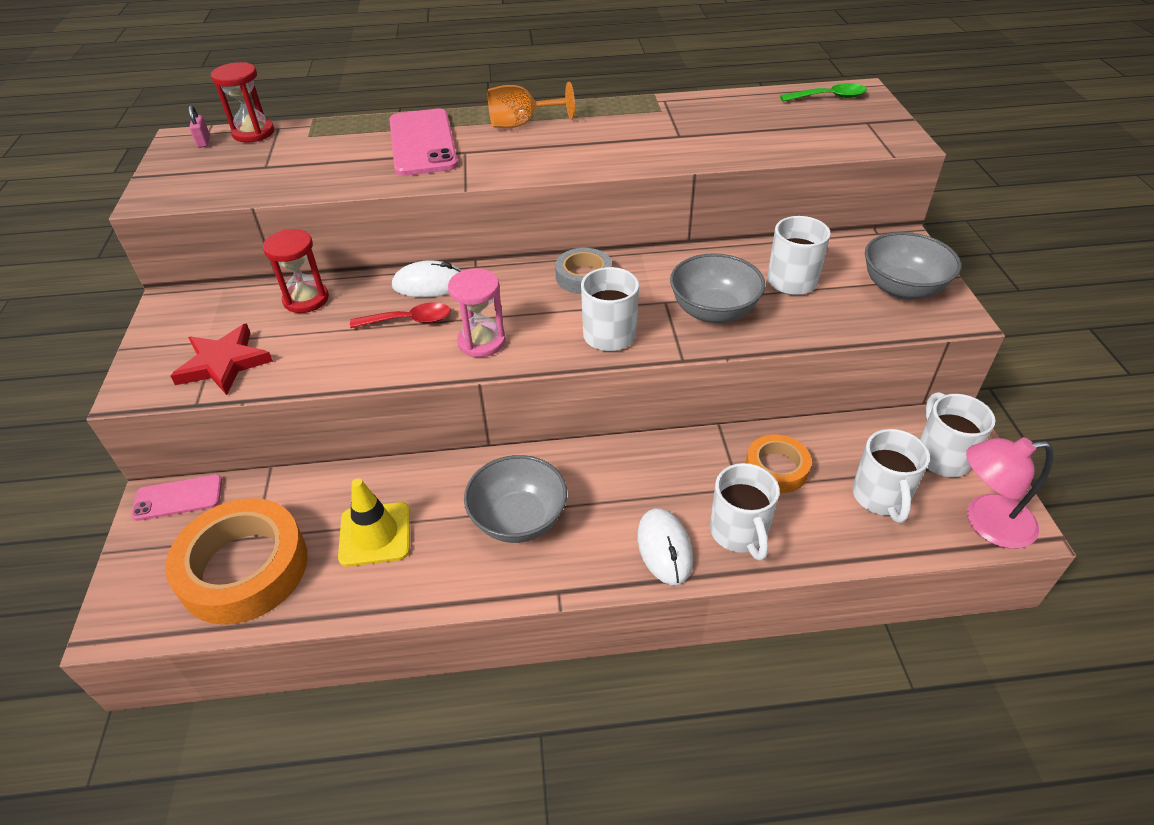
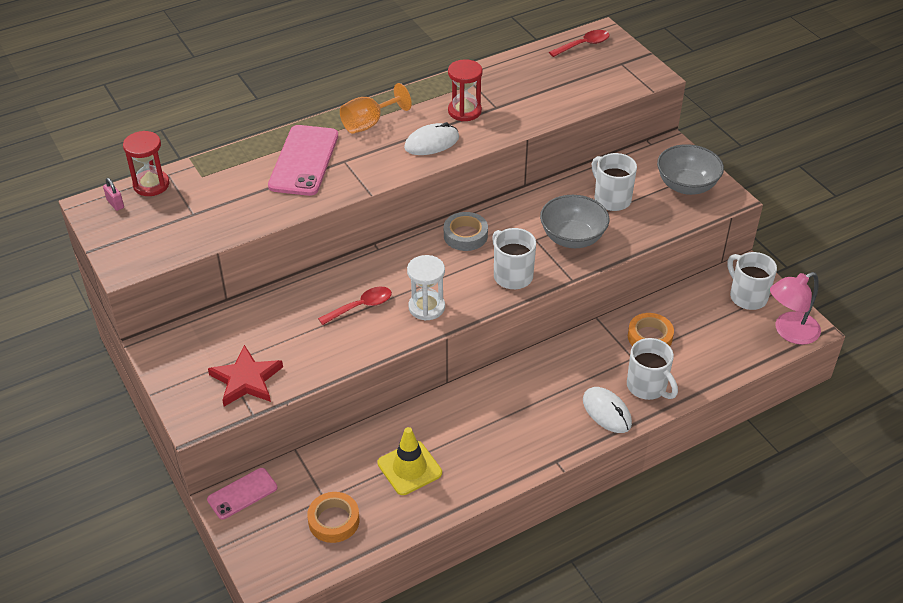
camera: 25 degrees left, 0 degrees up
(244, 568) = (334, 521): orange tape -> orange tape, size x0.55
(306, 299) = (266, 312): red hourglass -> red hourglass (464, 111)
(422, 143) = (304, 161): pink phone -> pink phone turned 45 degrees clockwise
(429, 284) = (354, 273): white mouse -> white mouse (431, 143)
(481, 342) = (426, 307): pink hourglass -> white hourglass
(518, 519) = (501, 425): grey bowl -> none
(829, 97) = (583, 45): green spoon -> red spoon
(880, 498) = (722, 336): white mug -> none

